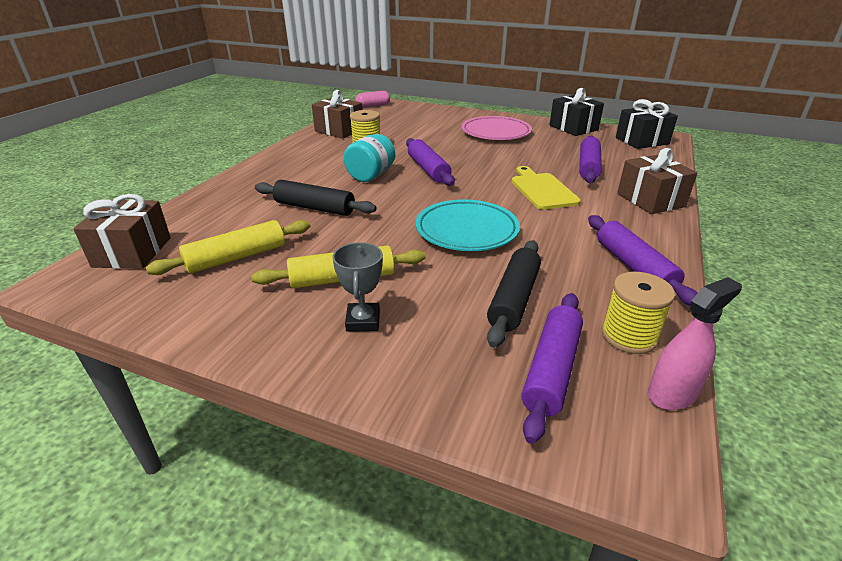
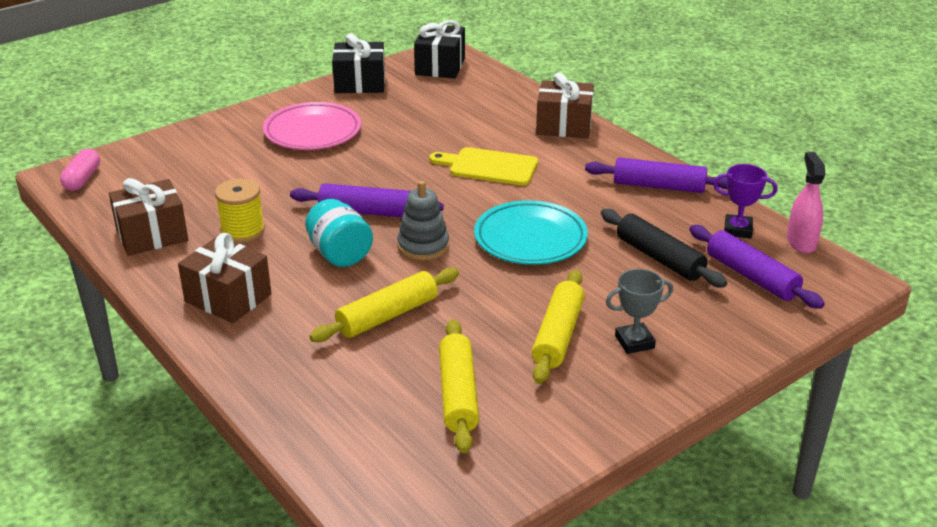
camera: 60 degrees left, 0 degrees up
(132, 252) = (374, 472): brown gift -> brown gift (228, 298)
(314, 208) = (387, 316): black rolling pin -> yellow rolling pin
(363, 321) = (634, 342): grey trophy -> grey trophy turned 45 degrees counterclockwise
(409, 196) = (423, 246): none -> grey stacking toy
(588, 167) = (466, 121): purple rolling pin -> none
(629, 336) = (738, 230): yellow spool -> purple trophy

